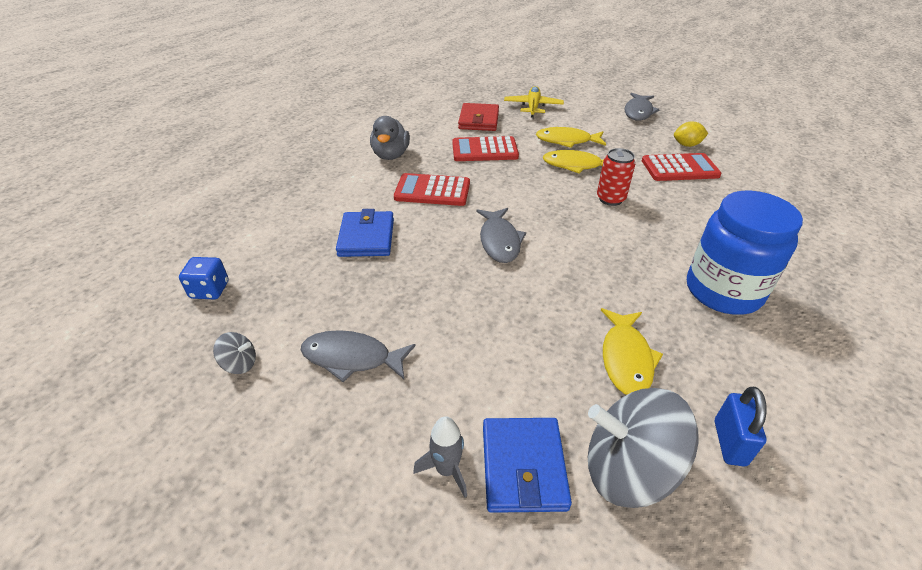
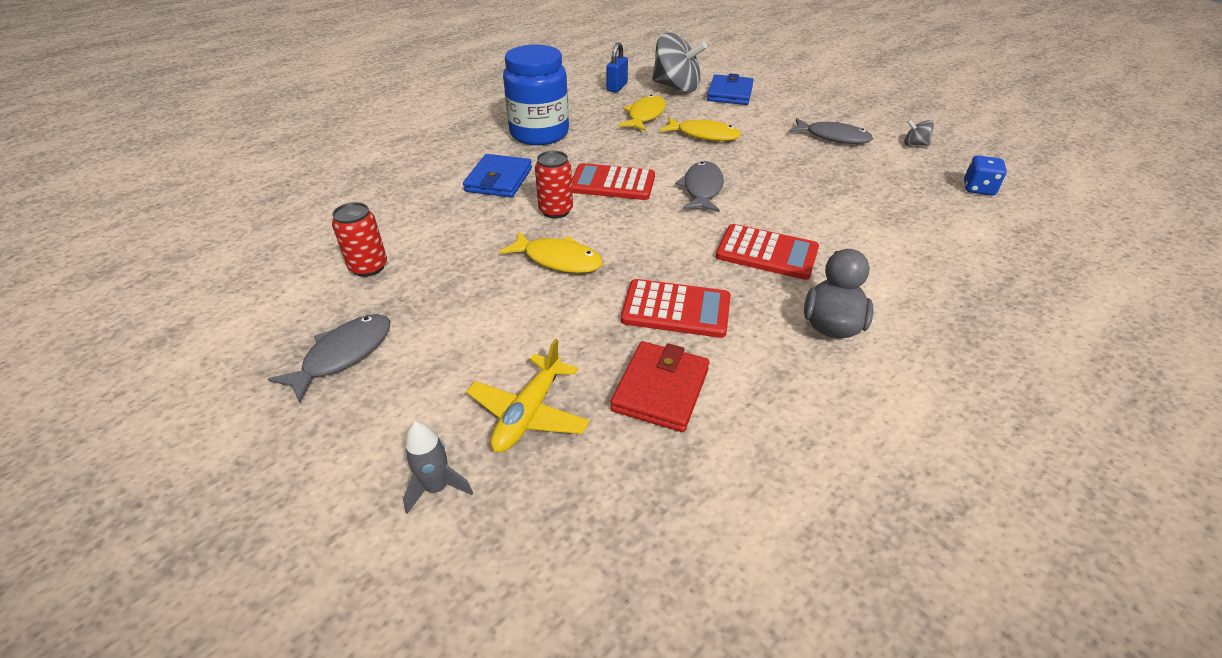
camera: 165 degrees left, 0 degrees up
(366, 237) = (842, 211): blue wallet -> blue wallet (499, 180)
(447, 470) = (770, 97): grey rocket -> grey rocket (437, 487)
(566, 141) = (535, 306): yellow fish -> yellow fish (704, 135)
(679, 168) = (430, 234): red calculator -> red calculator (612, 183)
(687, 145) = (368, 267): yellow lemon -> red can

